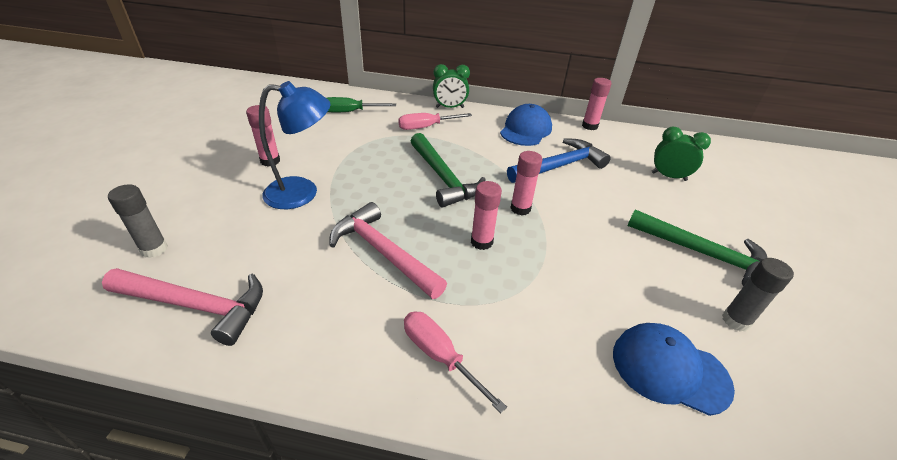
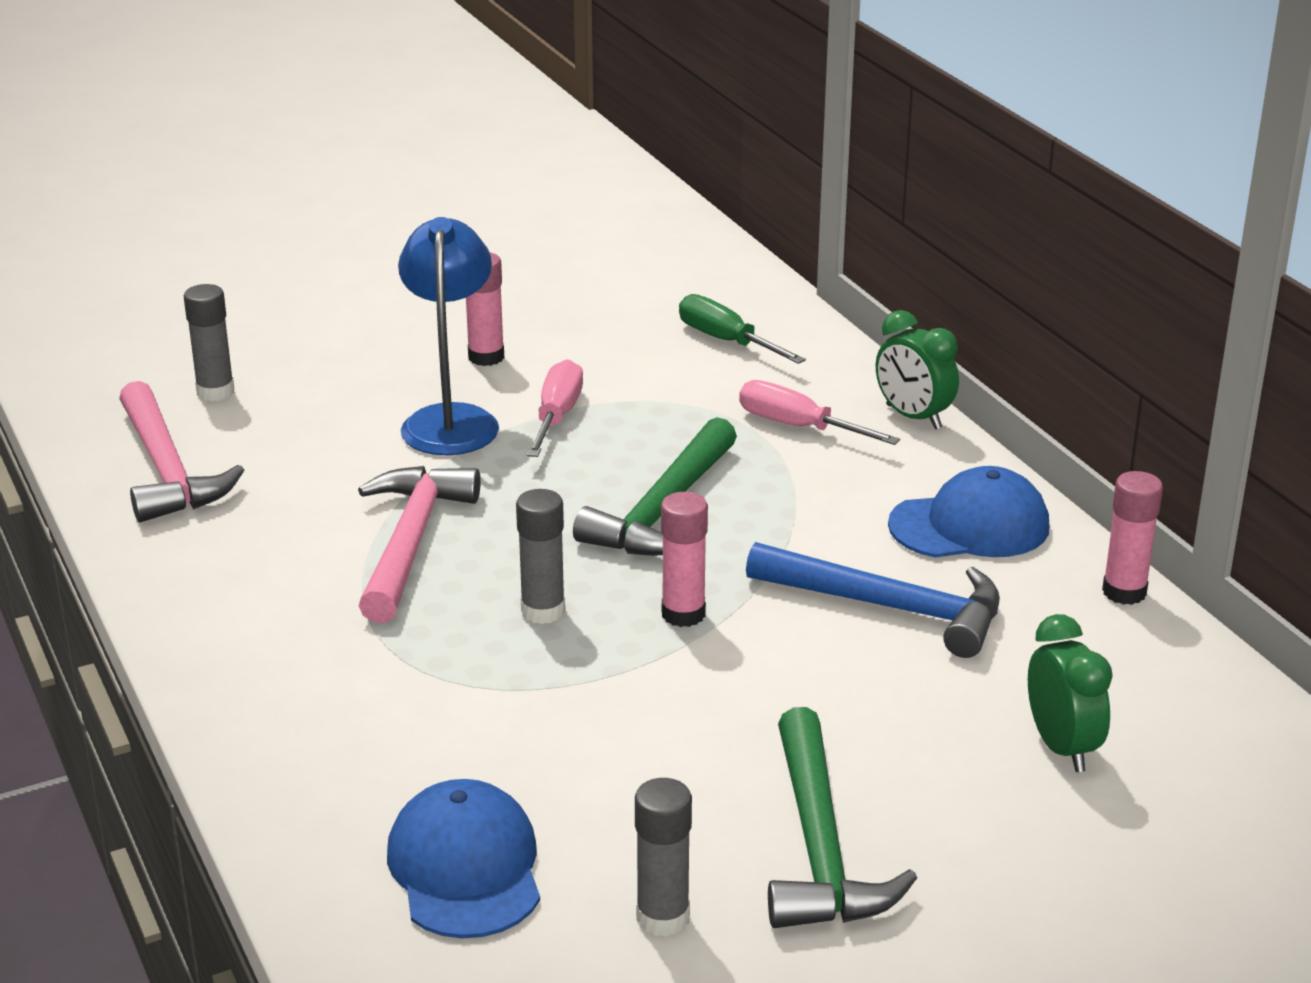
camera: 55 degrees right, 10 degrees down
(302, 193) = (451, 420): blue lamp -> blue lamp turned 135 degrees counterclockwise
(439, 355) = (278, 666): pink screwdriver -> pink screwdriver (557, 416)
(481, 242) = (543, 611): pink glue stick -> grey glue stick

